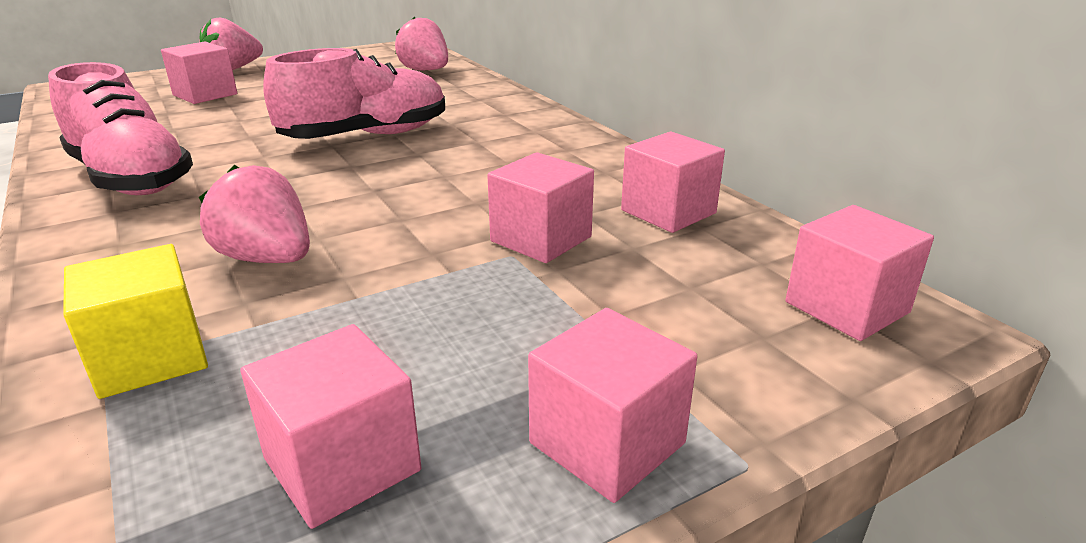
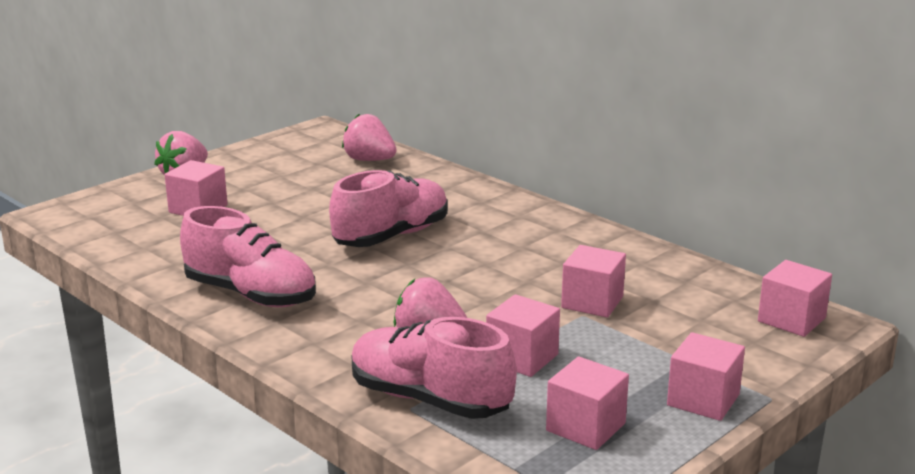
camera: 15 degrees left, 5 degrees down
(150, 357) = (429, 400): yellow cube -> pink shoe
(668, 212) = (660, 273): pink cube -> pink cube (522, 358)

